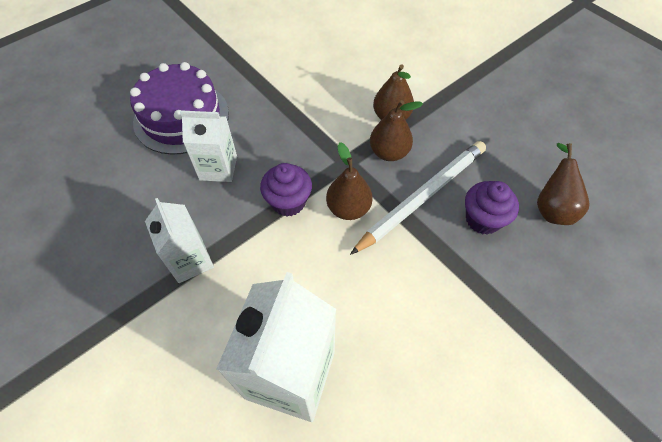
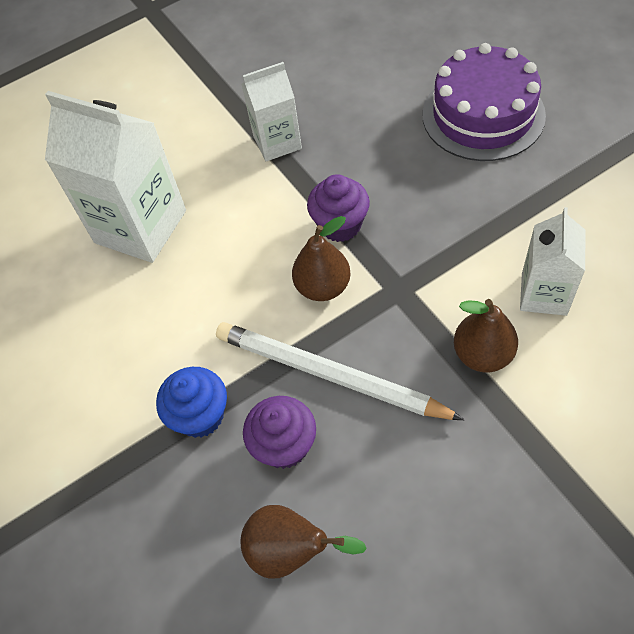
camera: 105 degrees right, 0 degrees up
(218, 168) = (398, 156): white carton -> white carton (544, 294)
(389, 152) = (411, 343): brown pear -> none
(422, 197) = (330, 374): white pencil -> white pencil turned 150 degrees clockwise
(475, 280) = (200, 415): none -> blue cupcake

